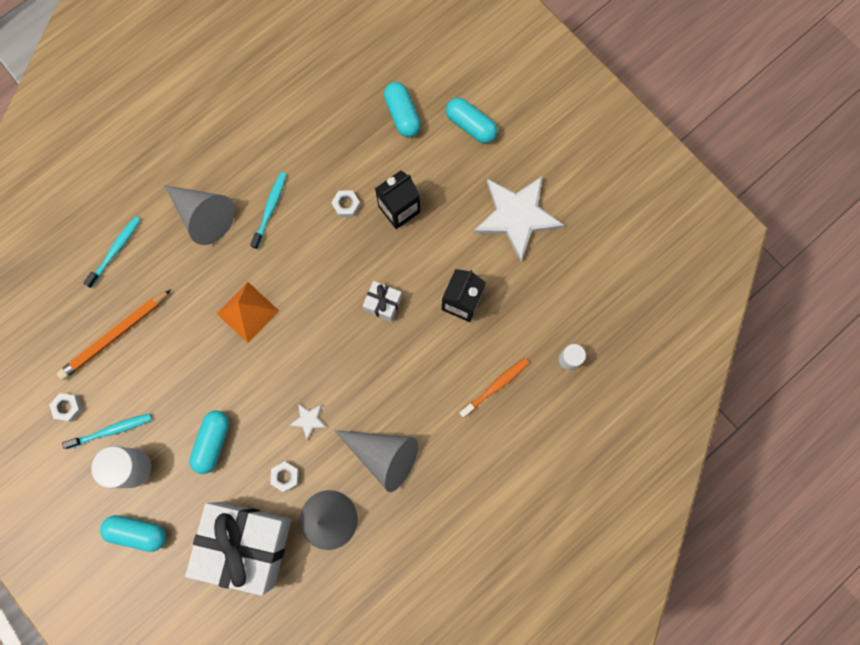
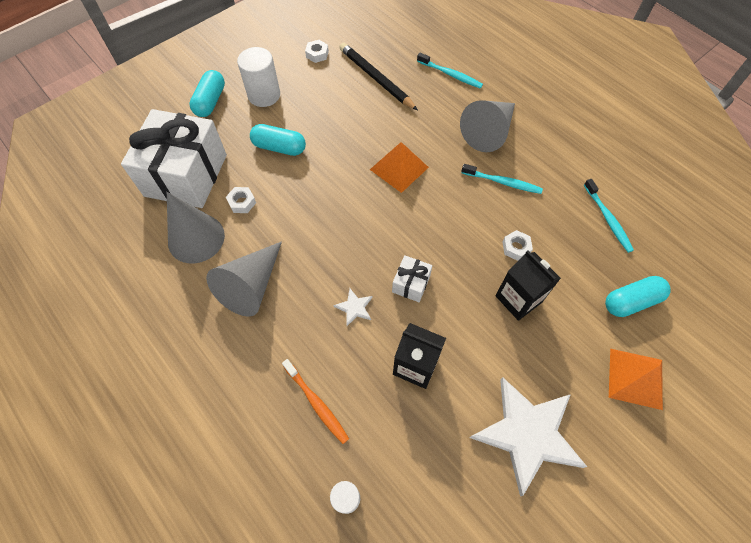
camera: 90 degrees right, 15 degrees down
(111, 430) = (296, 81): turquoise toothbrush -> turquoise toothbrush (607, 219)
(115, 336) = (376, 78): orange pencil -> black pencil
(309, 420) = (293, 220): white star -> white star (354, 308)
(470, 125) = (635, 378): turquoise capsule -> orange pyramid

